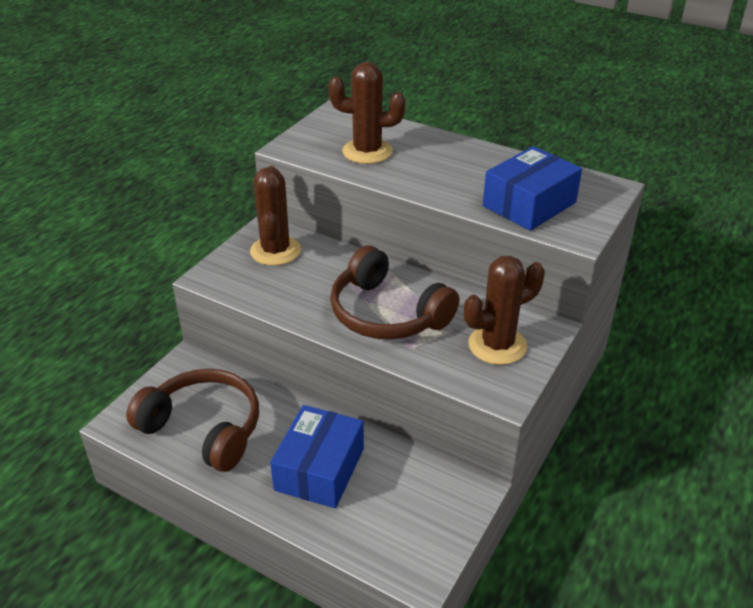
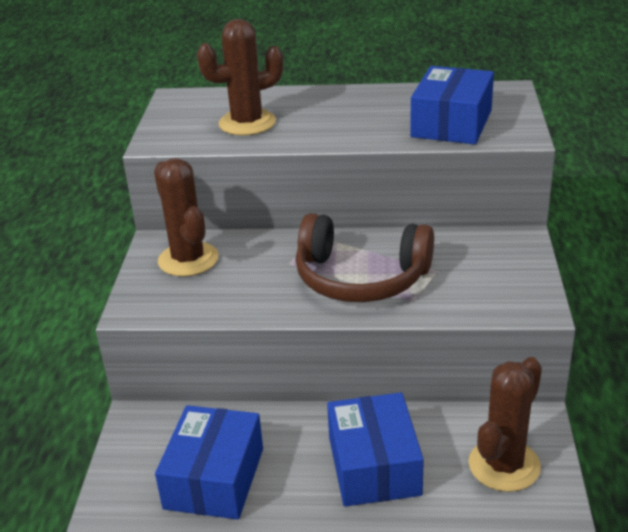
camera: 25 degrees left, 5 degrees down
(204, 428) = (214, 478): brown headphones -> blue box
(497, 345) = (491, 269): brown cactus -> brown cactus (504, 465)

